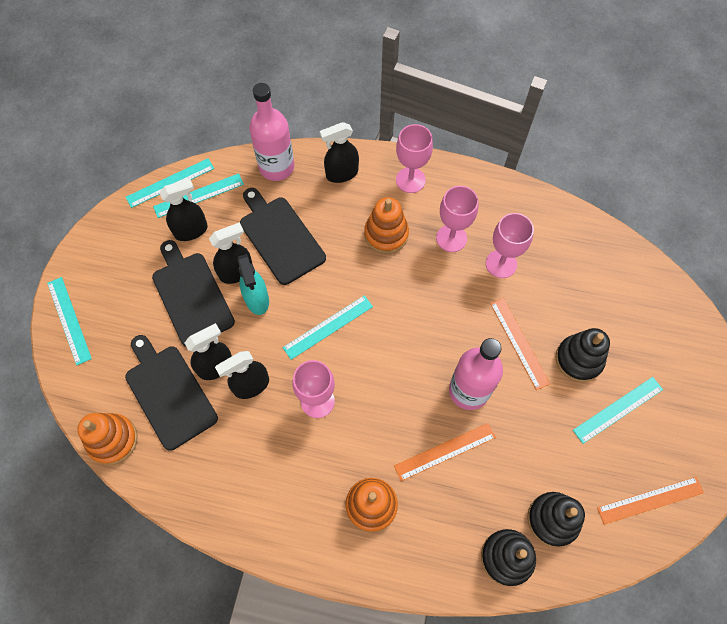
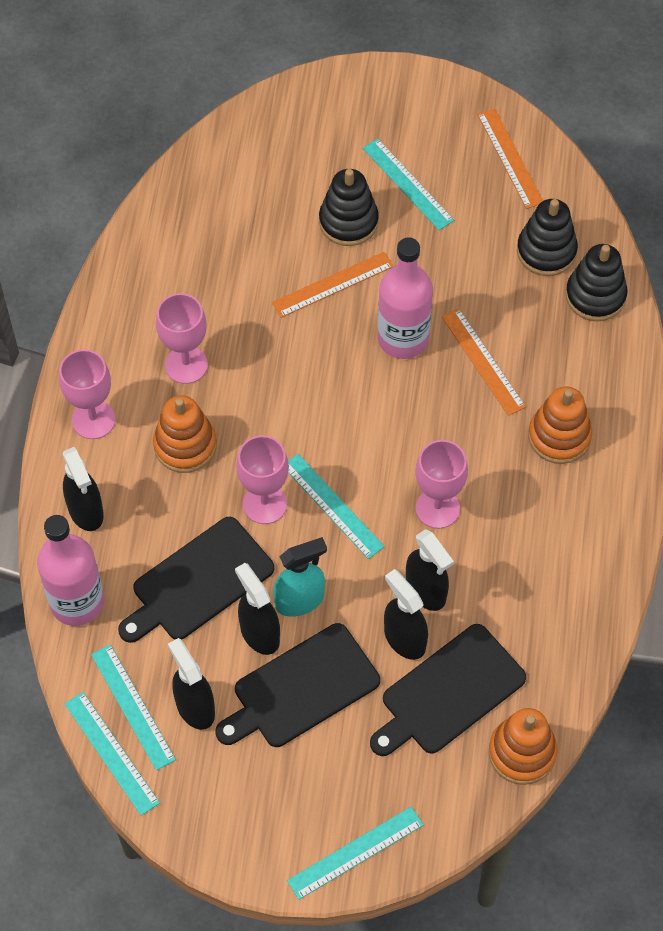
camera: 95 degrees left, 5 degrees down
(501, 264) = (221, 305): pink goblet -> pink goblet (265, 504)

